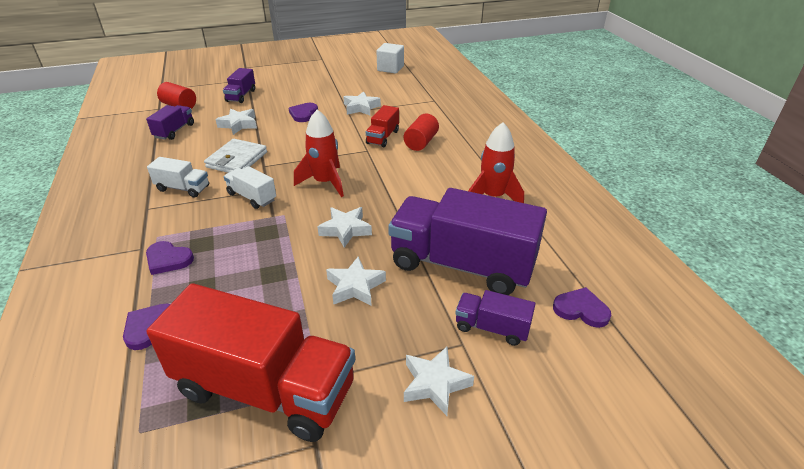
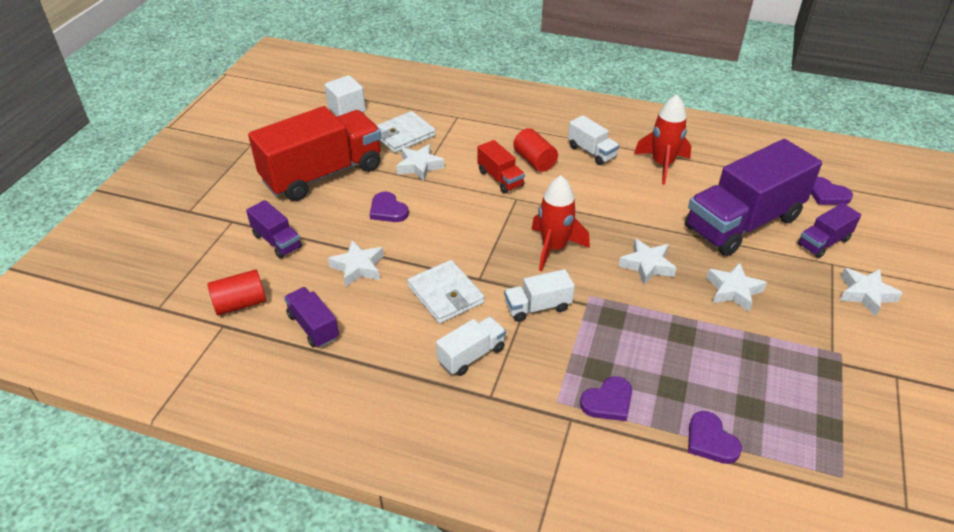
camera: 55 degrees left, 5 degrees up
(265, 389) = (829, 385): red truck -> red truck (322, 174)
(388, 92) = (403, 135): none -> white wallet
(465, 160) = (591, 152): none -> white truck
(581, 309) = (827, 194): purple heart -> purple heart turned 105 degrees counterclockwise

